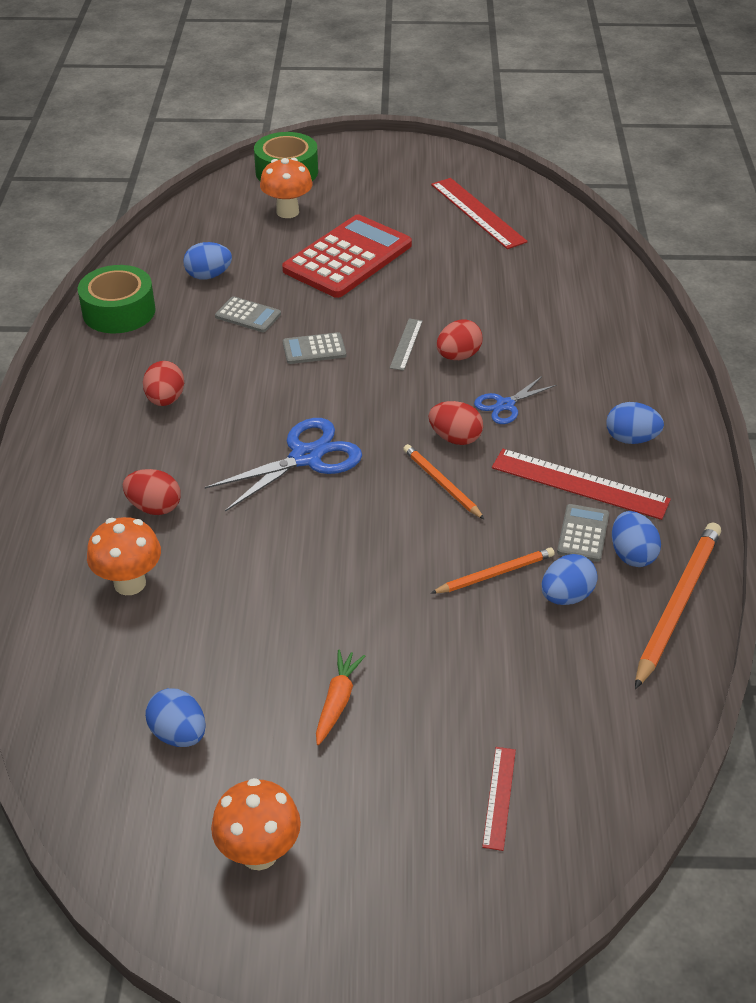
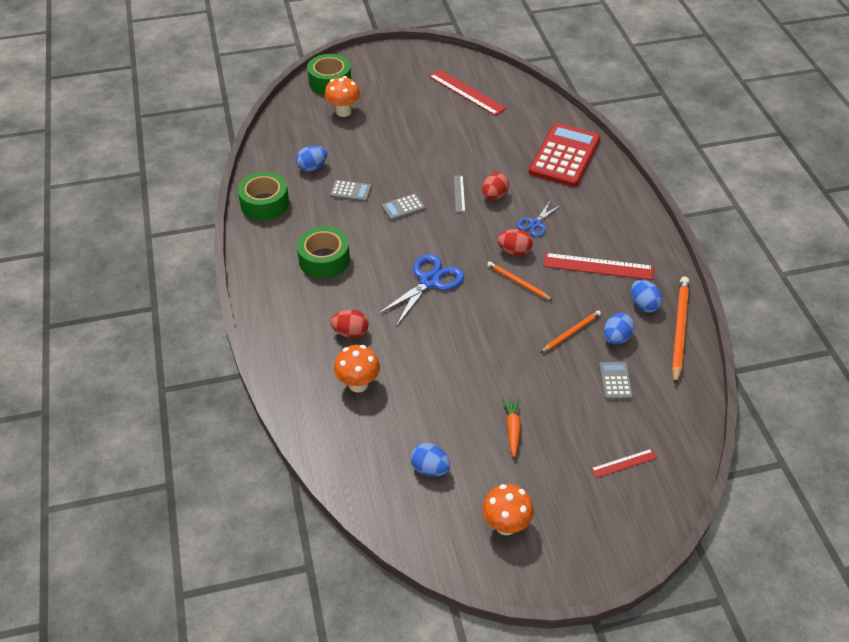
camera: 15 degrees left, 5 degrees up
(165, 400) = (324, 260): red egg -> green tape
(347, 258) = (397, 139): red calculator -> red calculator (564, 155)
(499, 797) = (623, 463): red ruler -> red ruler turned 75 degrees clockwise
(583, 533) = (611, 297): grey calculator -> grey calculator (615, 381)
(631, 439) = (617, 232): blue egg -> none

